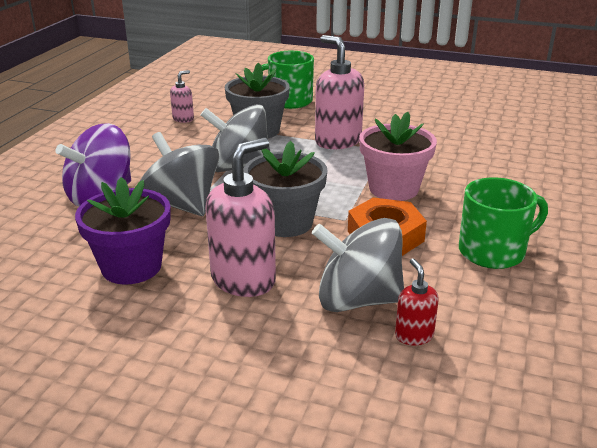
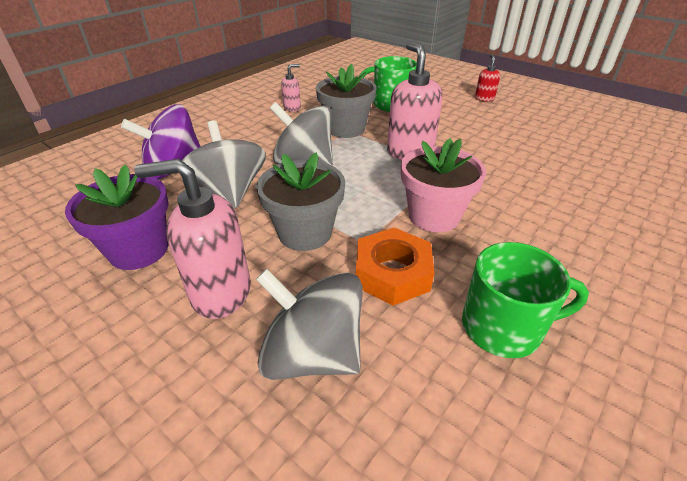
camera: 20 degrees right, 10 degrees up
(244, 280) = (220, 292): pink soap dispenser -> pink soap dispenser turned 150 degrees counterclockwise
(414, 335) = (343, 430): red soap dispenser -> red soap dispenser (484, 98)

